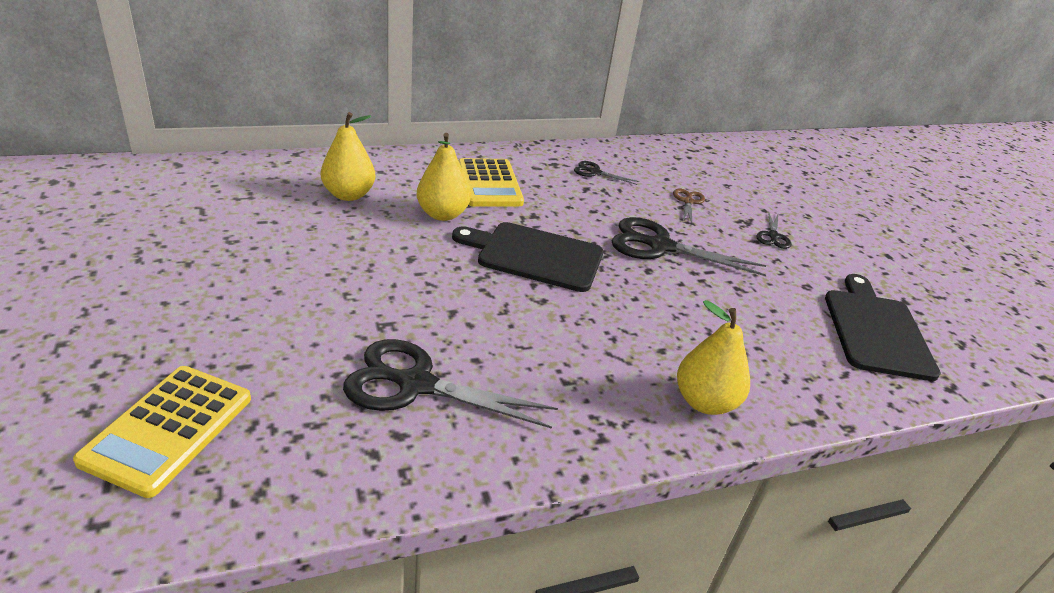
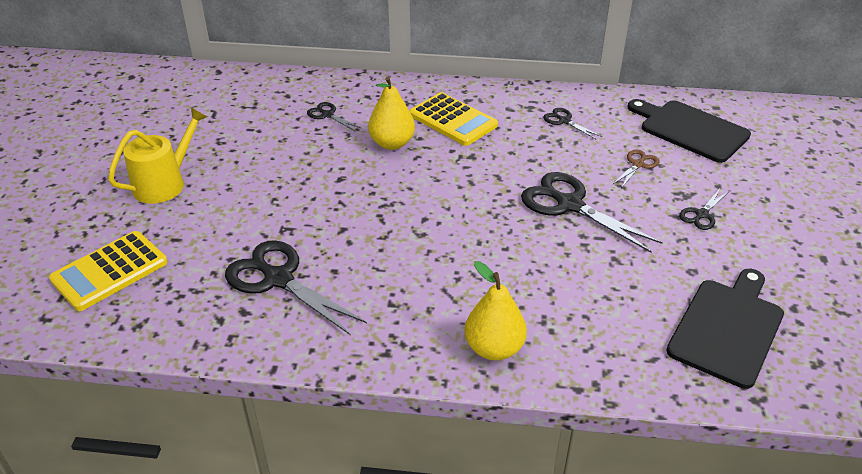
camera: 30 degrees right, 5 degrees up
(183, 300) = (164, 184): none -> yellow watering can
(349, 195) = (327, 115): yellow pear -> black scissors
(489, 184) = (453, 120): yellow calculator -> yellow calculator turned 60 degrees counterclockwise
(535, 256) = (444, 194): black cutting board -> black cutting board (690, 130)

